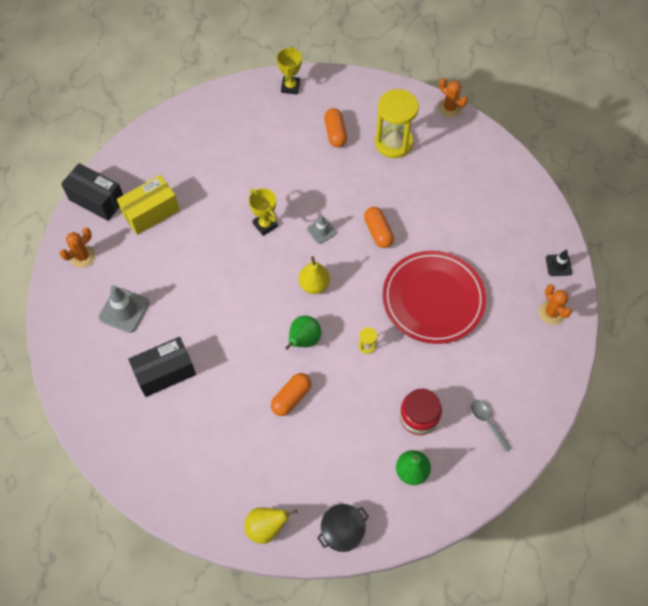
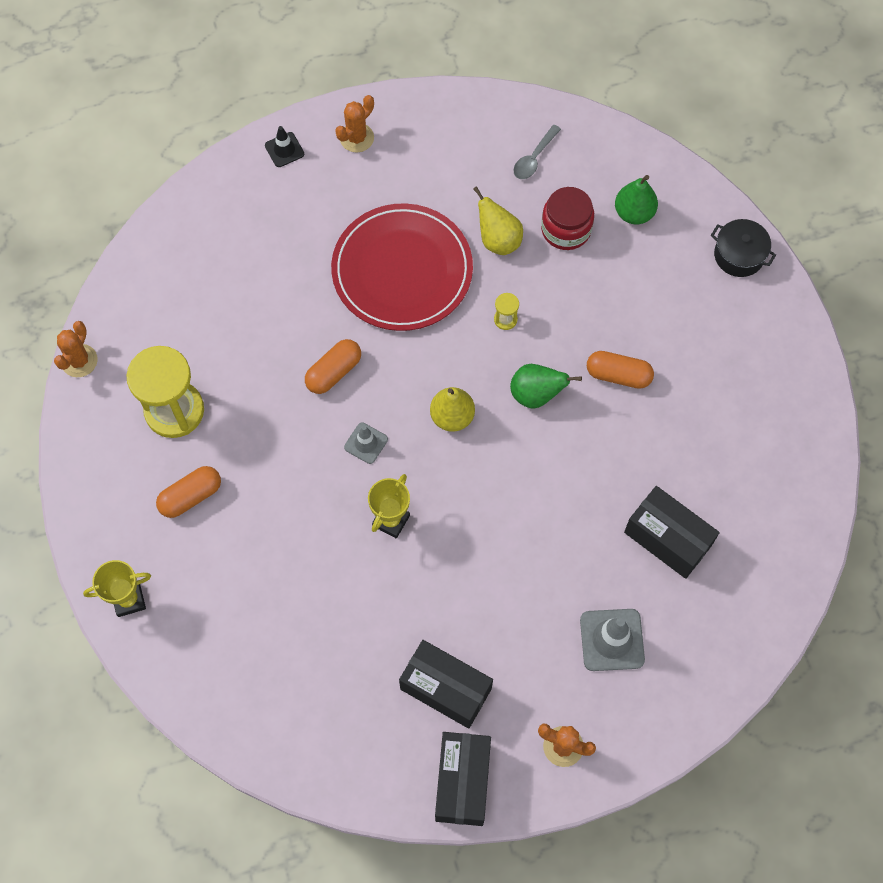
camera: 115 degrees left, 5 degrees up
(151, 212) = (446, 689): yellow box -> black box
(266, 527) = (782, 332): yellow pear -> yellow pear (498, 240)

